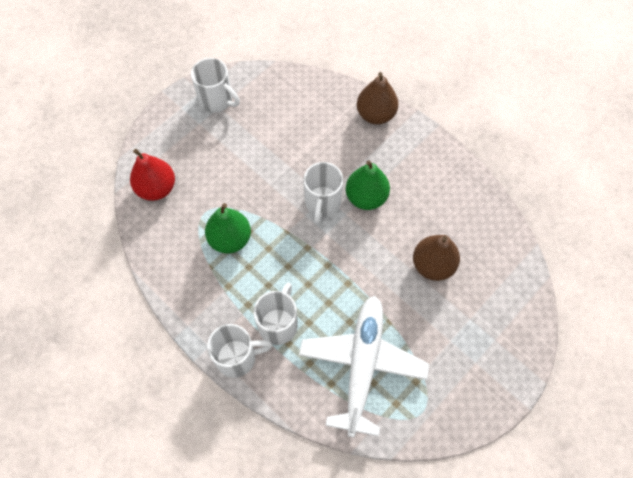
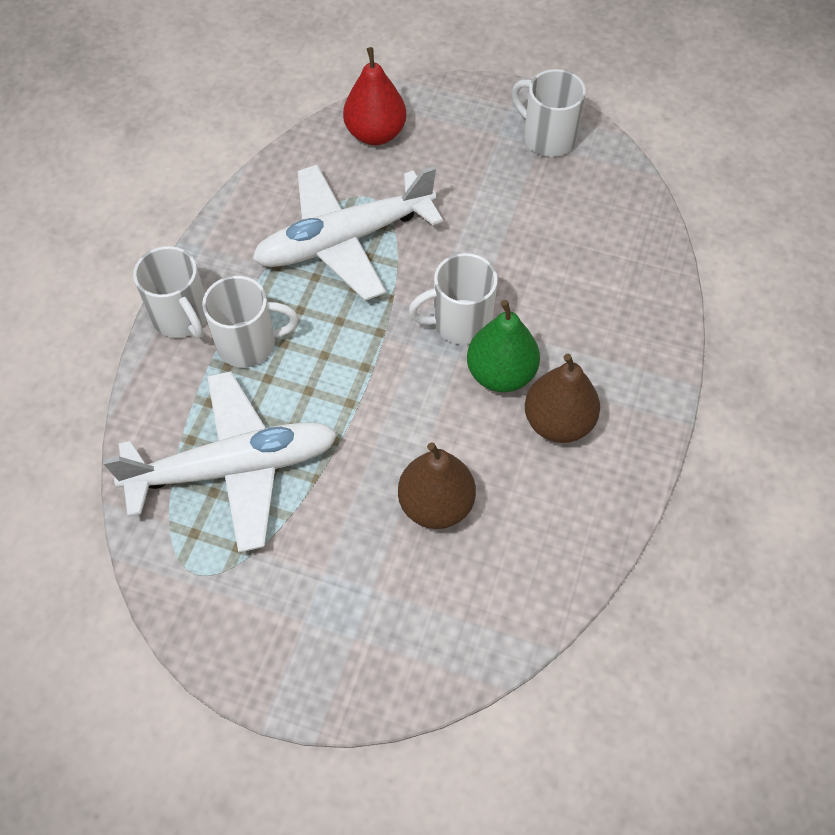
camera: 65 degrees right, 5 degrees down
(217, 100) = (547, 138): white mug -> white mug turned 120 degrees clockwise
(230, 239) = (345, 240): green pear -> white plane
(375, 114) = (652, 332): brown pear -> brown pear (558, 422)

